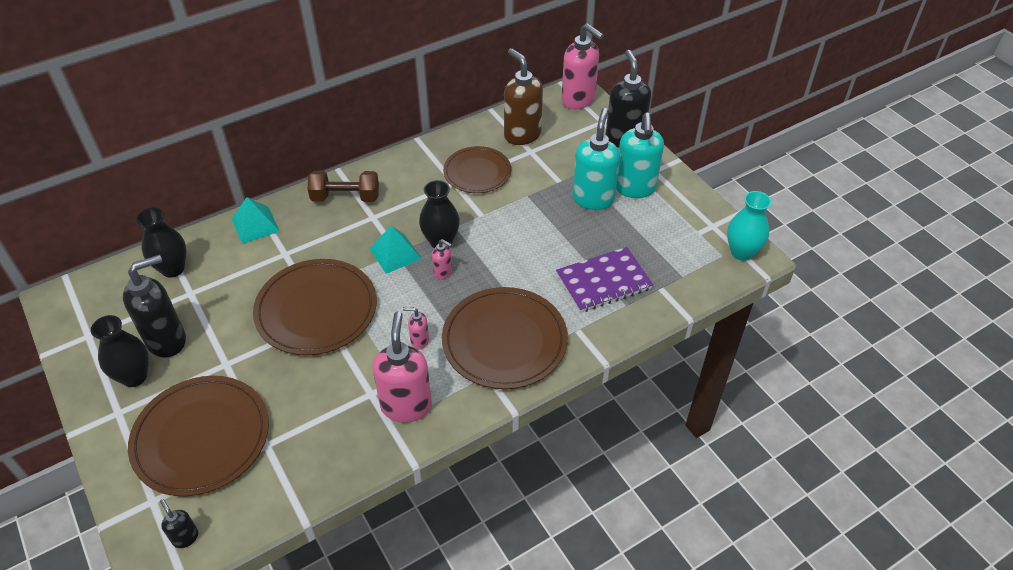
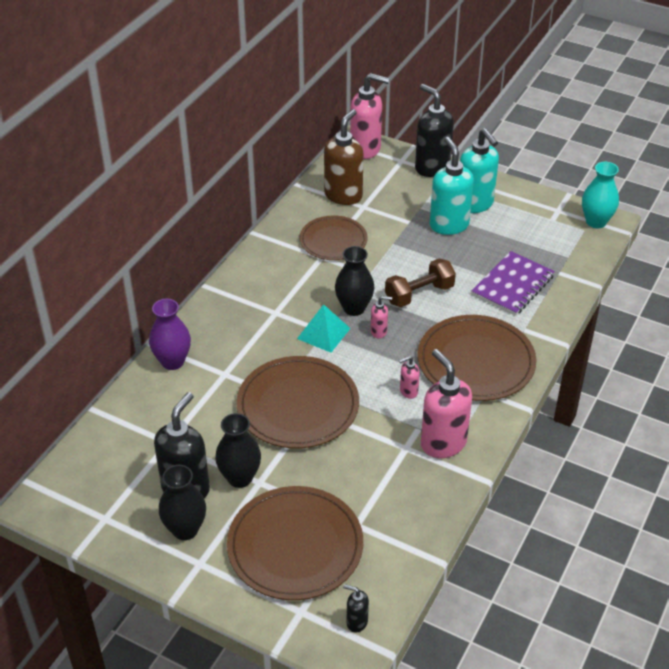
camera: 30 degrees left, 5 degrees down
(173, 269) = (130, 429): black vase -> black vase (240, 478)
(255, 225) = (172, 361): turquoise pyramid -> purple vase
(345, 197) = (235, 306): brown dumbbell -> brown dumbbell (419, 294)
(522, 135) = (343, 195): brown soap dispenser -> brown soap dispenser turned 90 degrees clockwise

